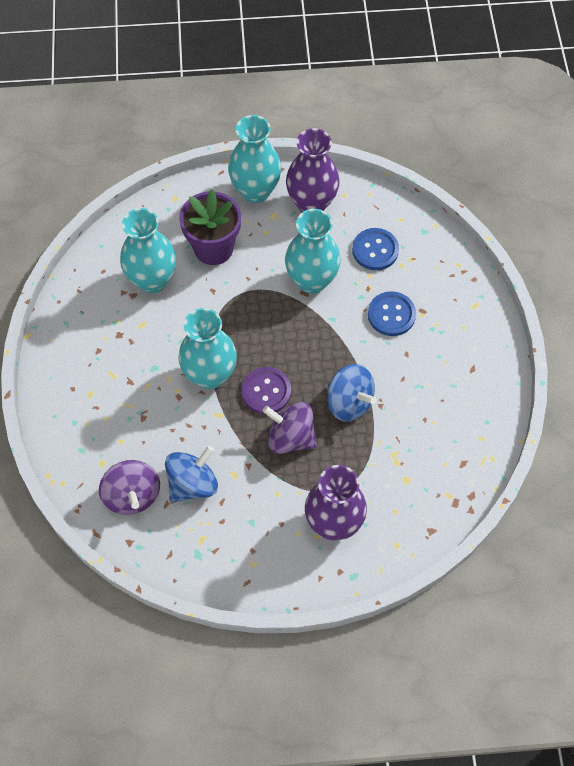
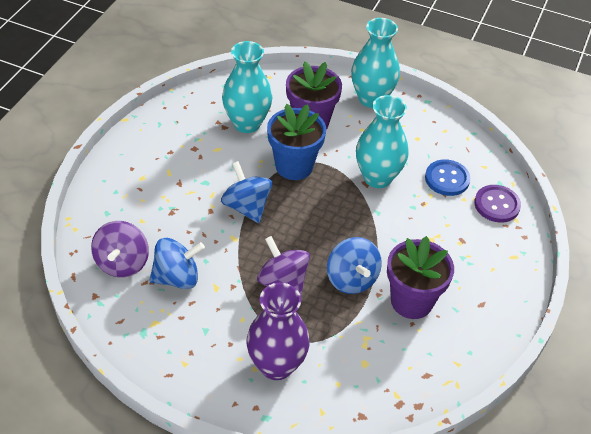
camera: 25 degrees right, 15 degrees down
(210, 375) = (246, 207): turquoise vase -> blue spinning top
(227, 307) = (294, 166): none -> blue flower pot
(266, 391) = (285, 239): purple button -> purple button (497, 205)
(311, 204) = (412, 125): purple vase -> none
(391, 315) = (431, 231): blue button -> none
(412, 397) = (411, 301): none -> purple flower pot

